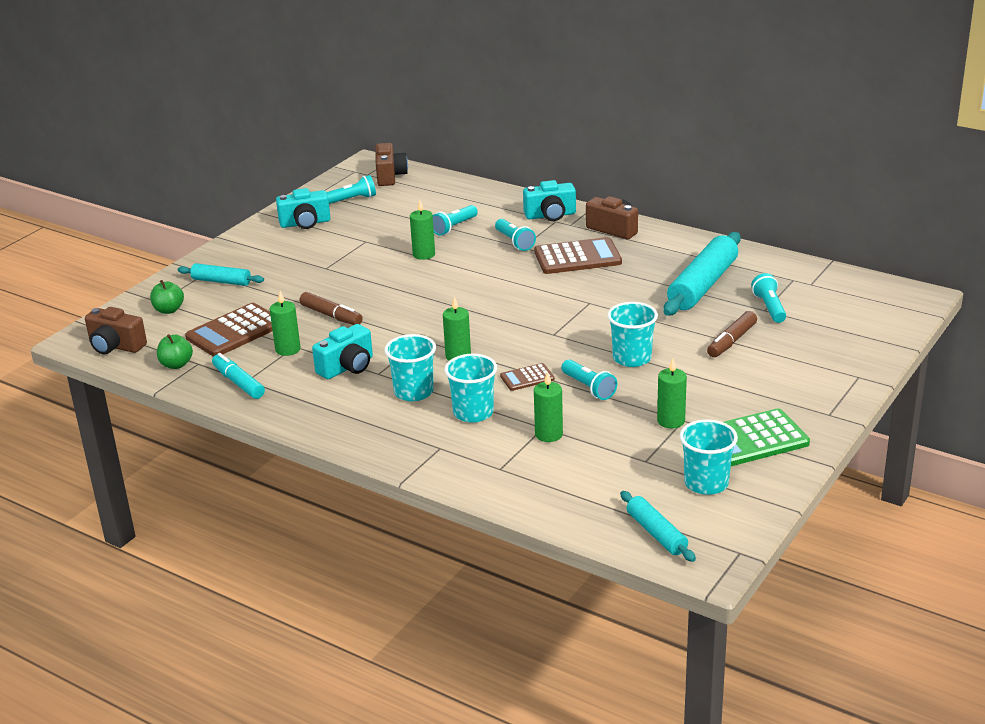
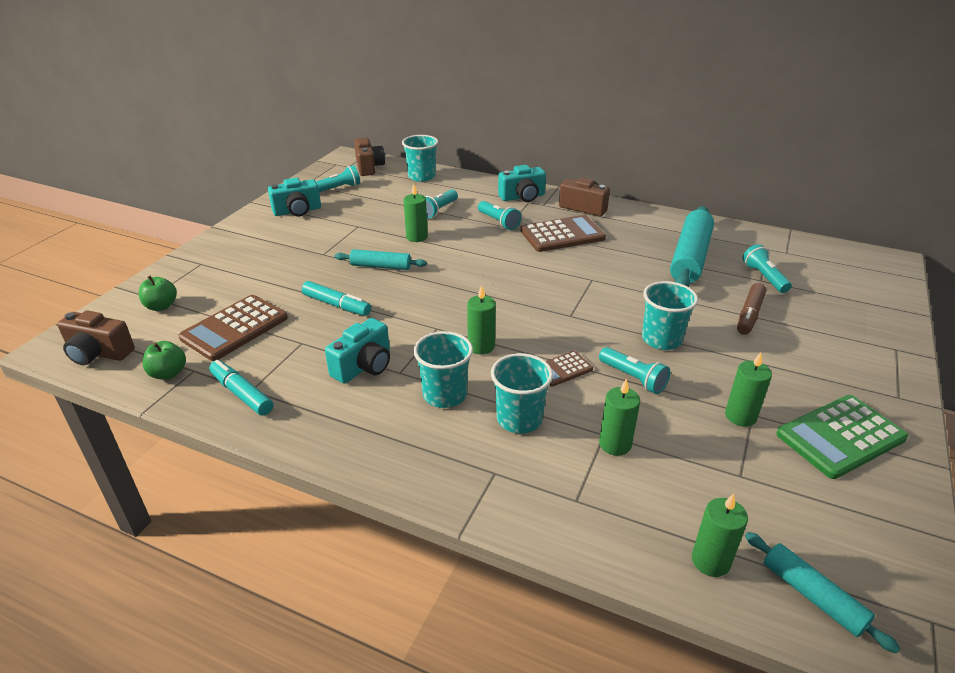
camera: 10 degrees left, 5 degrees up
(221, 281) = (218, 272): turquoise rolling pin -> turquoise rolling pin (381, 266)
(288, 349) = (294, 347): green candle -> green candle (710, 561)
(331, 316) = (336, 305): brown marker -> turquoise marker
(706, 483) = (827, 505): turquoise cup -> turquoise cup (421, 176)

